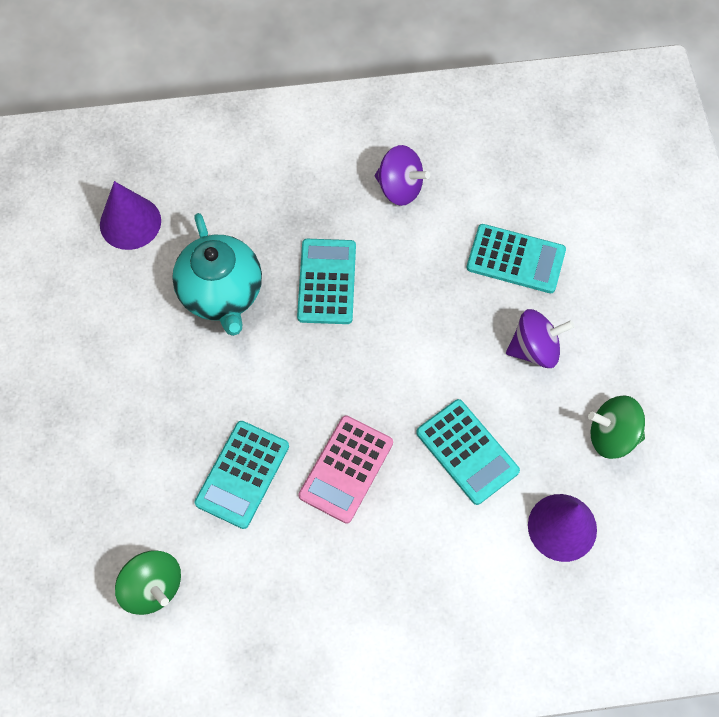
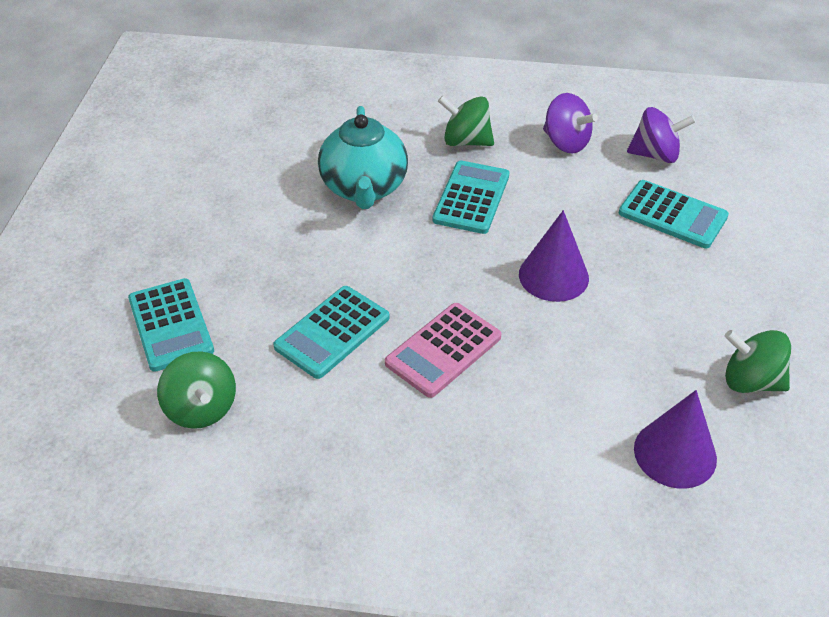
camera: 15 degrees right, 20 degrees down
(130, 222) = (297, 123): purple cone -> purple cone (553, 276)
(303, 208) = (466, 141): none -> green spinning top
(467, 452) = (580, 362): turquoise calculator -> turquoise calculator (170, 325)
(534, 349) = (677, 290): purple spinning top -> purple spinning top (655, 155)

